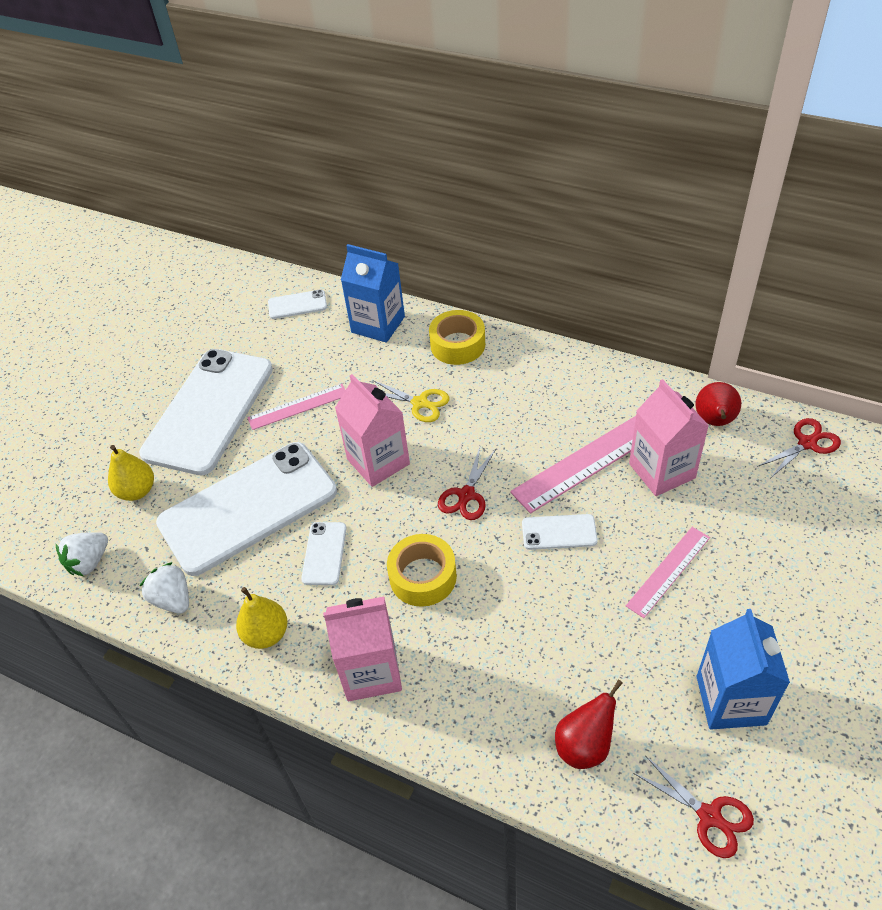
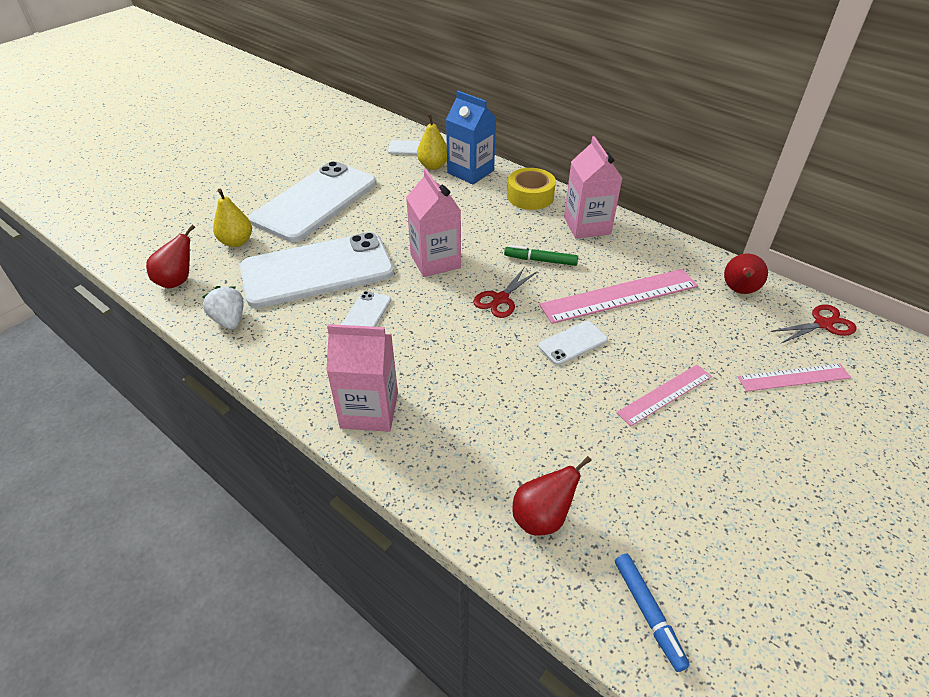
camera: 10 degrees right, 5 degrees down
(89, 562) = (177, 281): white strawberry -> red pear
(266, 634) = (293, 362): yellow pear -> yellow pear (433, 166)
(298, 407) = (385, 212): pink ruler -> pink ruler (793, 377)
(420, 403) = (485, 228): yellow scissors -> none
(423, 576) = (441, 350): yellow tape -> none
(495, 432) = (540, 260): none -> green marker
(559, 532) = (573, 343): white phone -> white phone turned 45 degrees counterclockwise
(662, 471) = (680, 317): pink carton -> pink carton (587, 226)
(709, 816) = (648, 613): red scissors -> blue marker
(731, 700) = (697, 515): blue carton -> none

